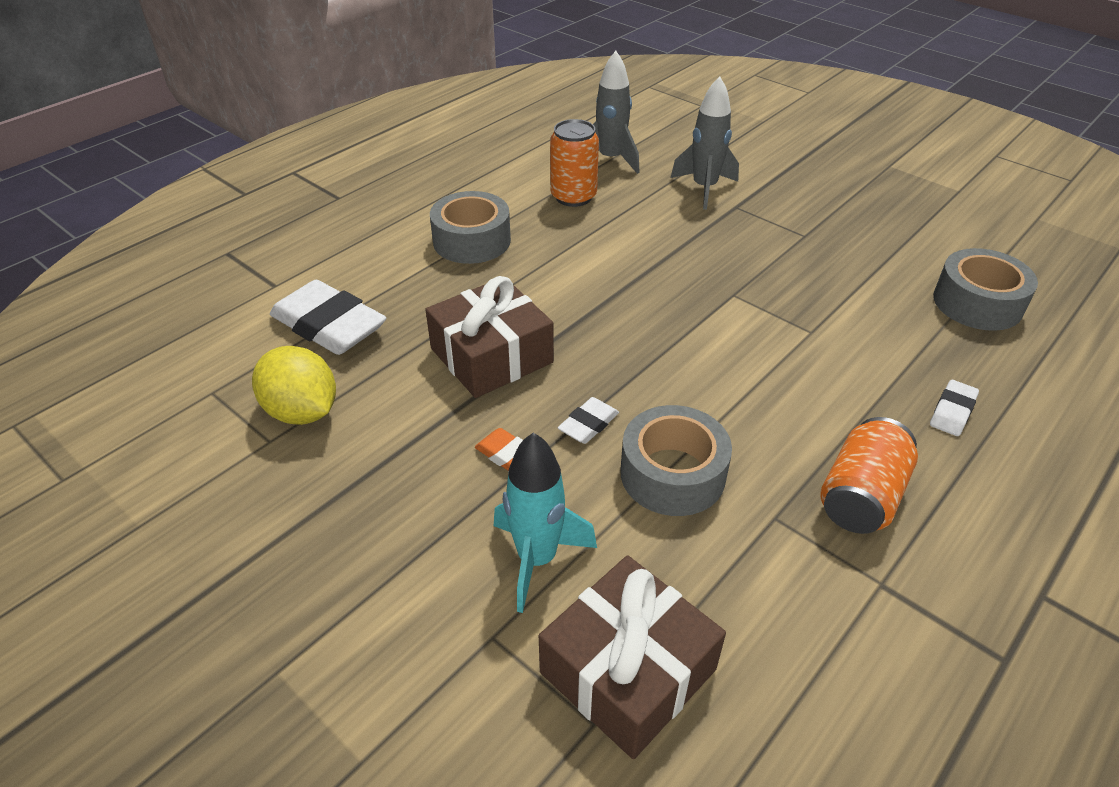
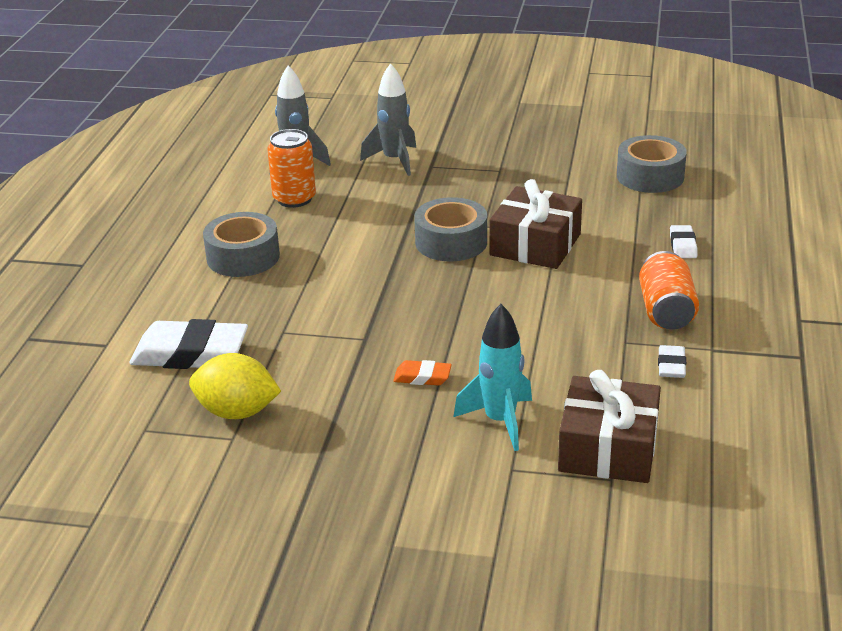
camera: 30 degrees left, 10 degrees down
(491, 355) = (345, 325): brown gift -> brown gift (535, 244)
(588, 424) = (459, 339): white eraser -> white eraser (671, 365)
(672, 474) = (542, 344): grey tape -> grey tape (451, 242)

